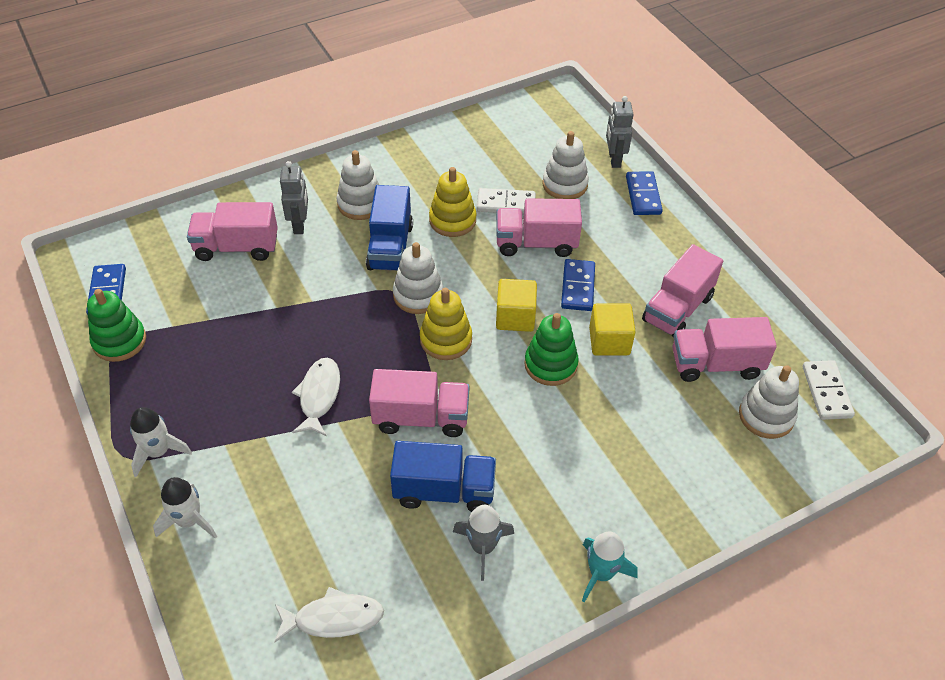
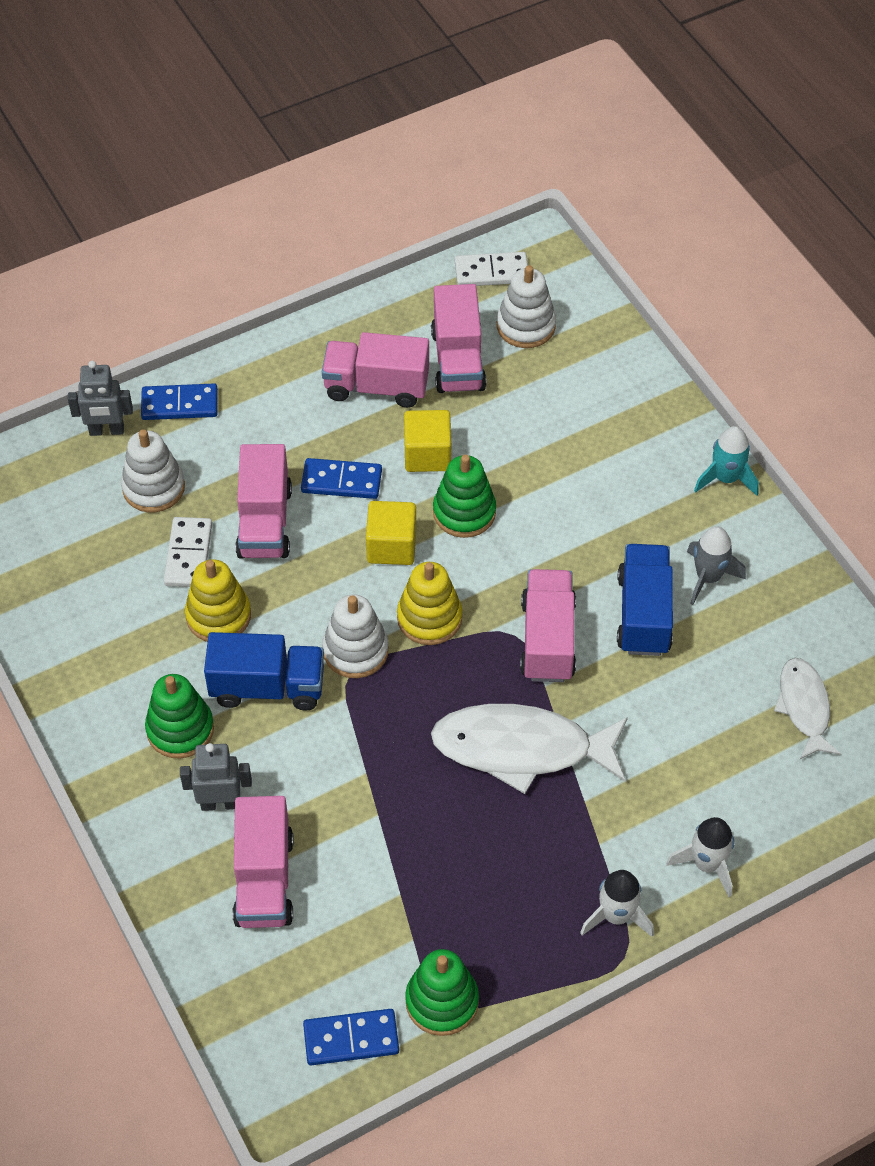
camera: 90 degrees left, 5 degrees up
(319, 396) = (521, 748): white fish -> white fish, size x1.70
(360, 204) = (180, 729): white stacking toy -> green stacking toy
(677, 309) = (376, 387): pink truck -> pink truck turned 150 degrees clockwise

